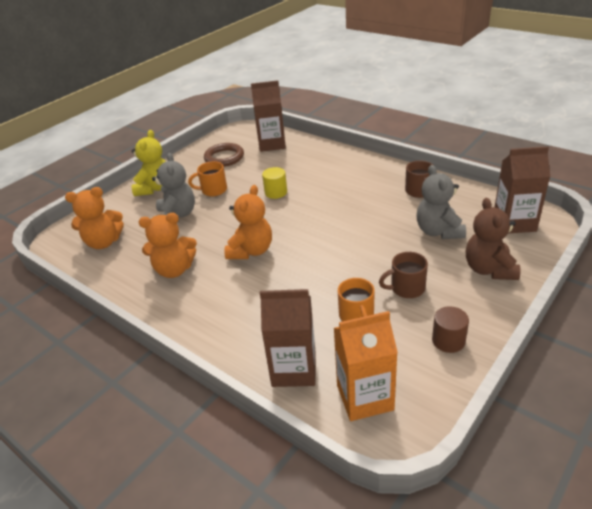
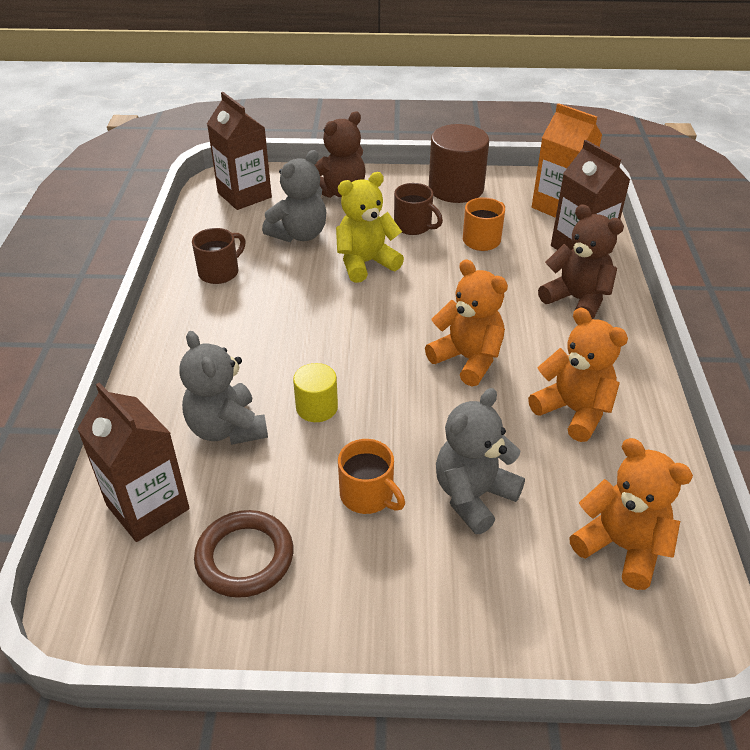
camera: 130 degrees left, 5 degrees up
(155, 188) = (431, 601): yellow teddy bear -> yellow teddy bear (365, 263)
(245, 327) = (577, 300): none -> brown teddy bear
(251, 251) = (467, 359): orange teddy bear -> orange teddy bear turned 60 degrees clockwise
(291, 167) = (227, 428): none -> grey teddy bear
(448, 340) = (456, 188): brown cylinder -> brown cylinder, size x1.81

